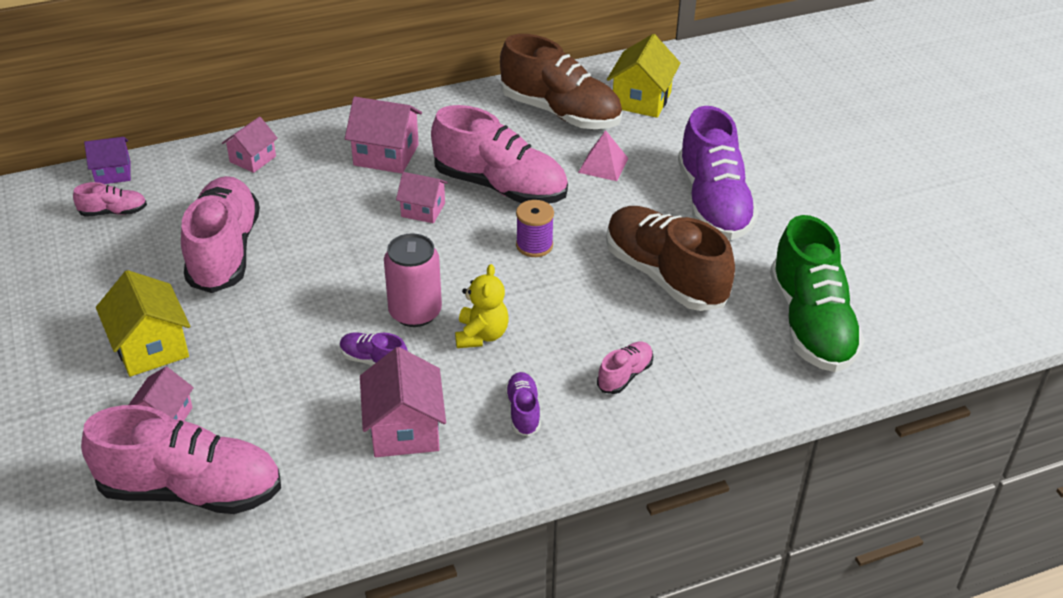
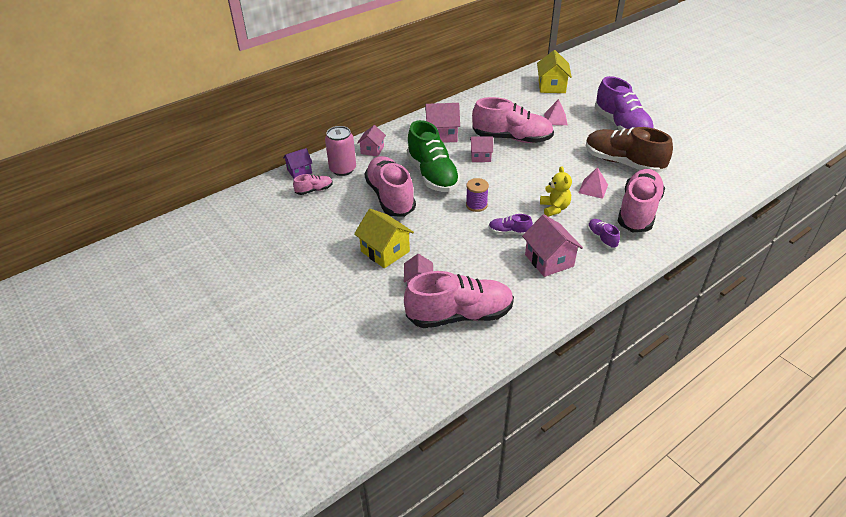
camera: 15 degrees left, 0 degrees up
(415, 312) = (513, 205): pink can -> pink can (343, 169)
(534, 245) = (549, 162): purple spool -> purple spool (476, 205)
(560, 112) = (516, 99): brown shoe -> none
(575, 313) = (593, 188): none -> pink pyramid
(625, 375) = (638, 211): pink shoe -> pink shoe, size x2.24
(811, 324) = (707, 170): green shoe -> green shoe (432, 175)

